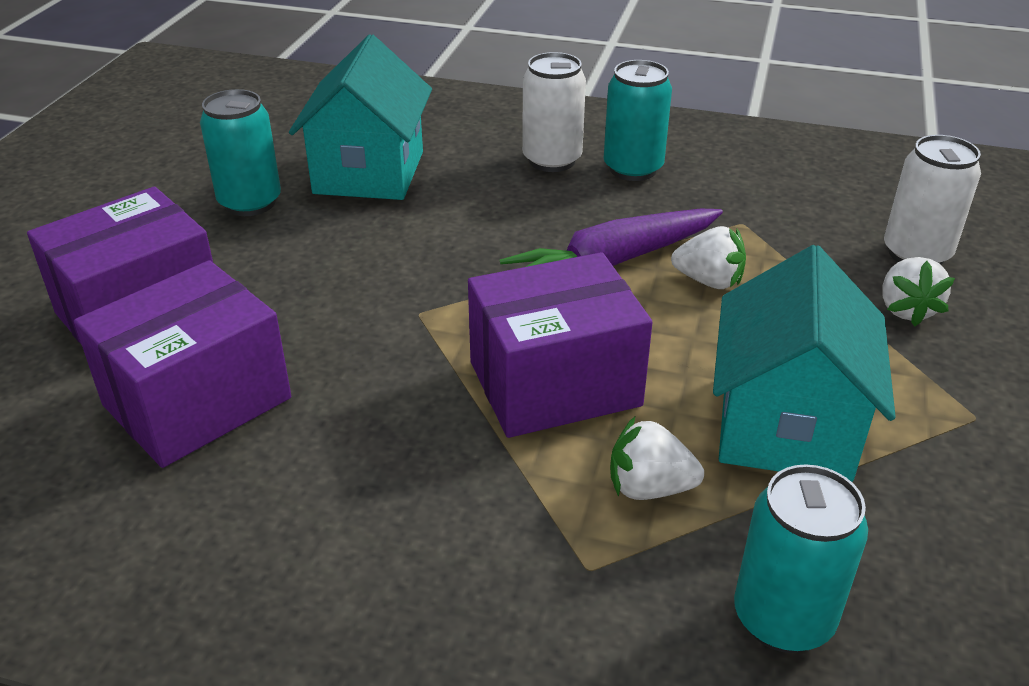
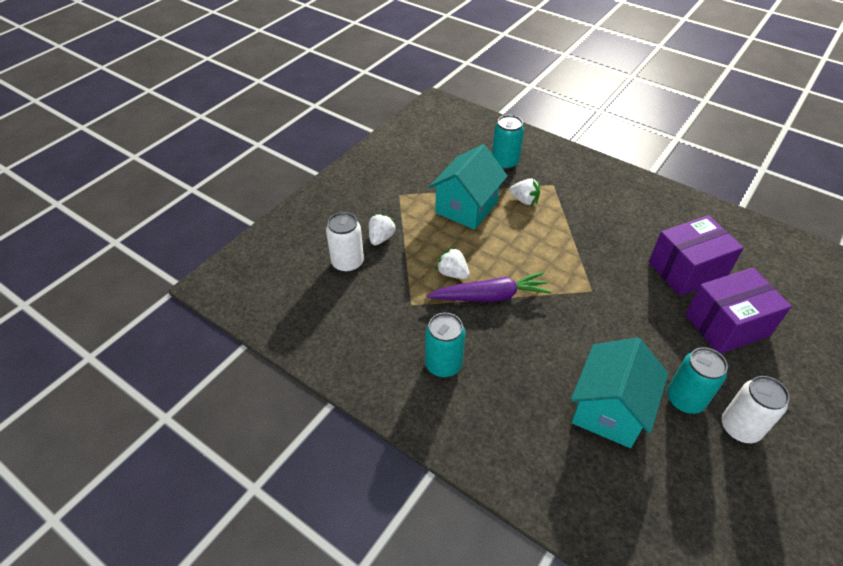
camera: 160 degrees left, 10 degrees up
(552, 160) = (489, 388): white can -> white can (739, 428)
(554, 384) = (542, 242): purple box -> none

